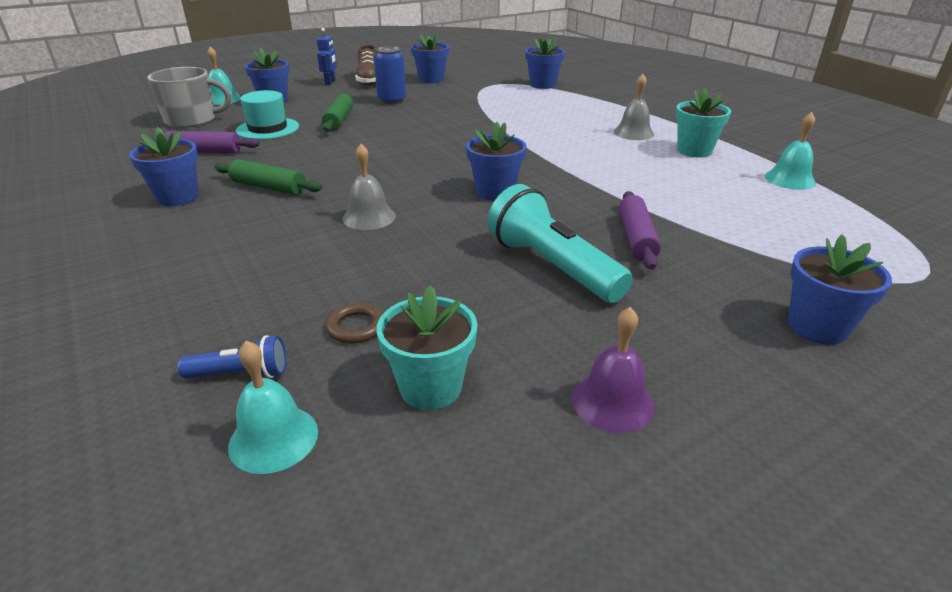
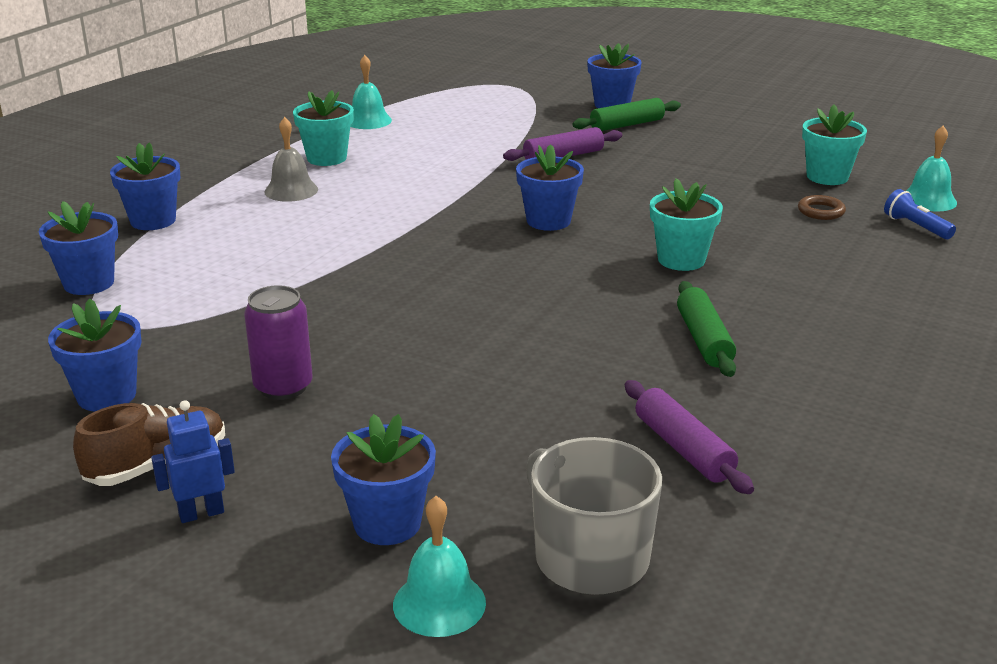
camera: 120 degrees left, 5 degrees down
(177, 197) = (808, 384): blue flower pot -> blue flower pot (153, 221)
(268, 129) = (537, 443): turquoise hat -> none
(339, 120) = (432, 394): green rolling pin -> green rolling pin (626, 125)
(369, 217) = (681, 260): grey bell -> turquoise flower pot
(392, 100) = (283, 387): blue can -> purple can
(552, 266) = (649, 174): turquoise flashlight -> none
(612, 402) = (760, 138): purple bell -> none

